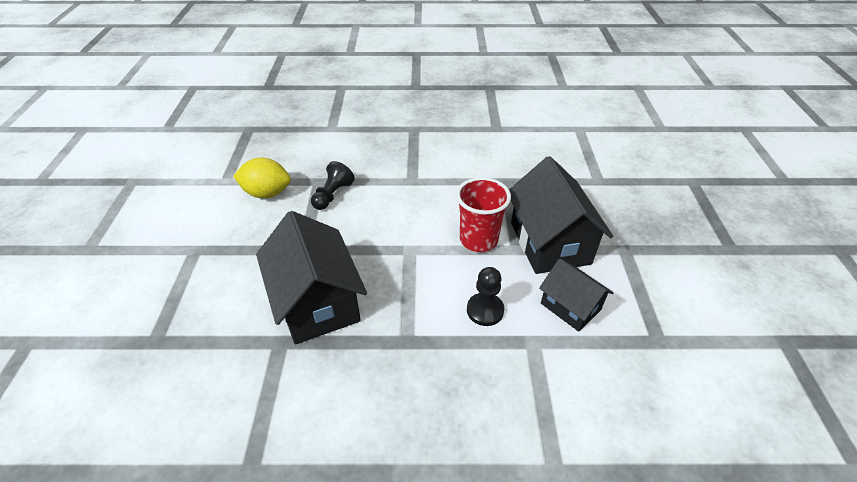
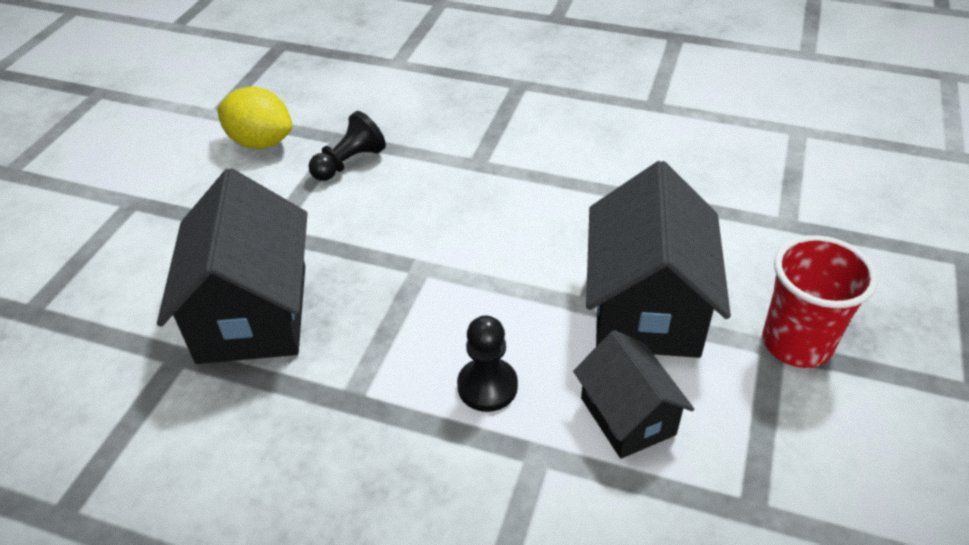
camera: 20 degrees right, 0 degrees up
(478, 240) = (533, 276): red cup -> red cup (796, 344)

